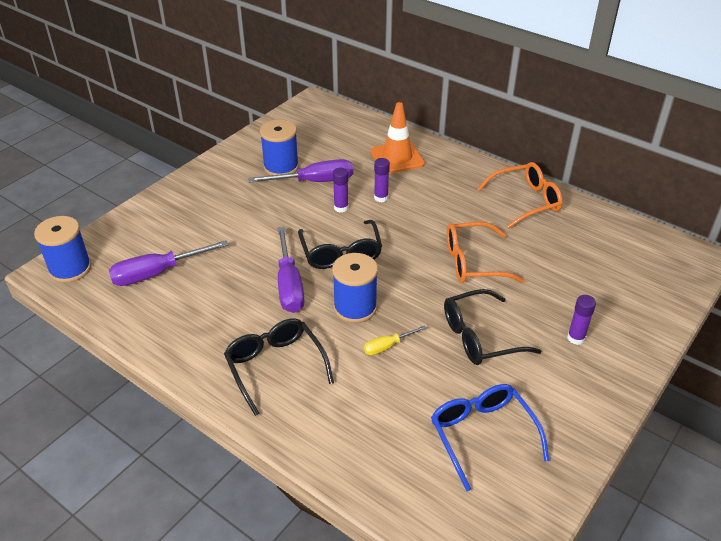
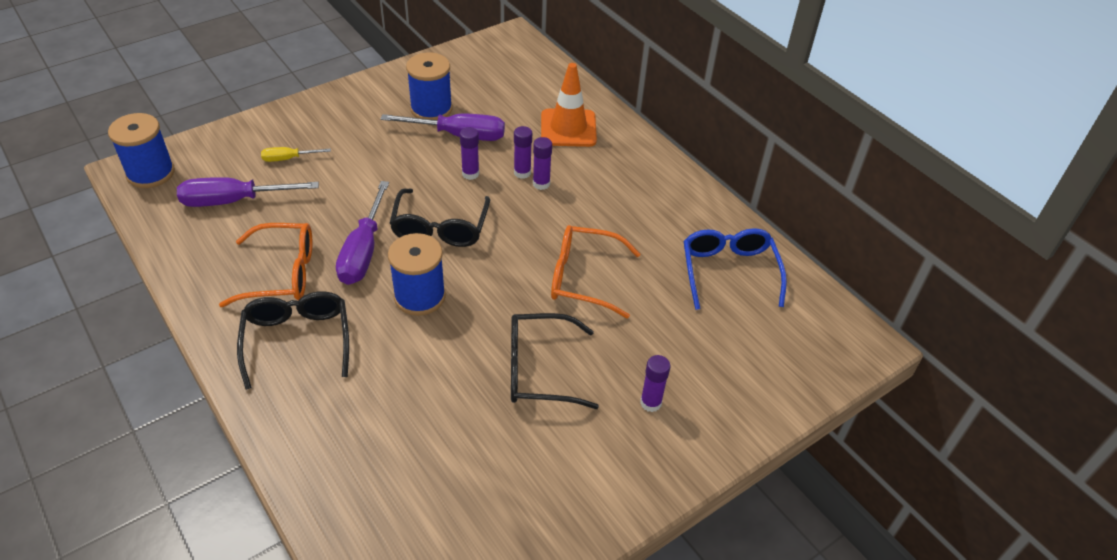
camera: 15 degrees right, 5 degrees up
(387, 346) = (429, 351): yellow screwdriver -> yellow screwdriver (288, 159)
(400, 202) = (541, 184): none -> purple glue stick
(482, 434) = (475, 484): blue glasses -> blue glasses (728, 271)
(526, 201) = (690, 218): orange glasses -> orange glasses (282, 274)

